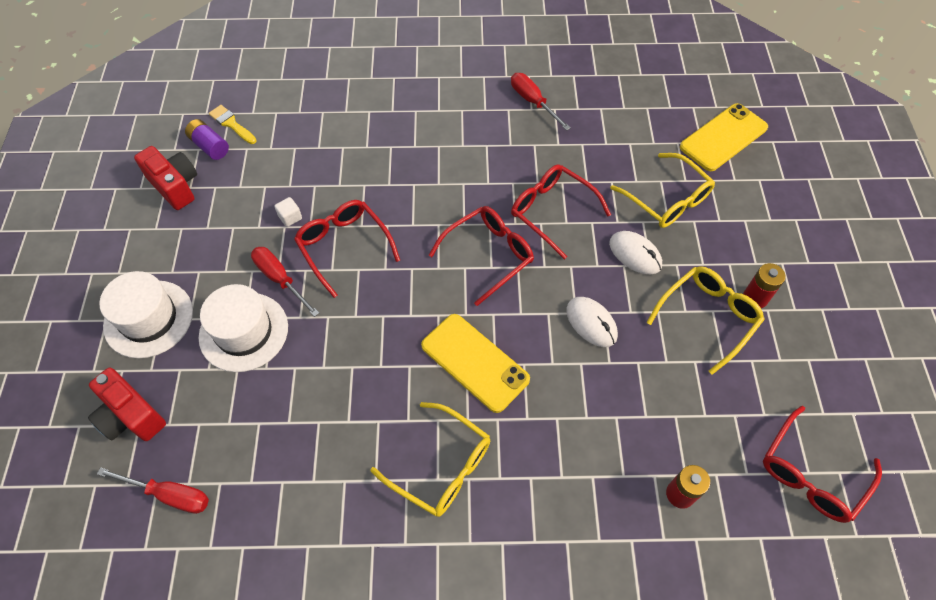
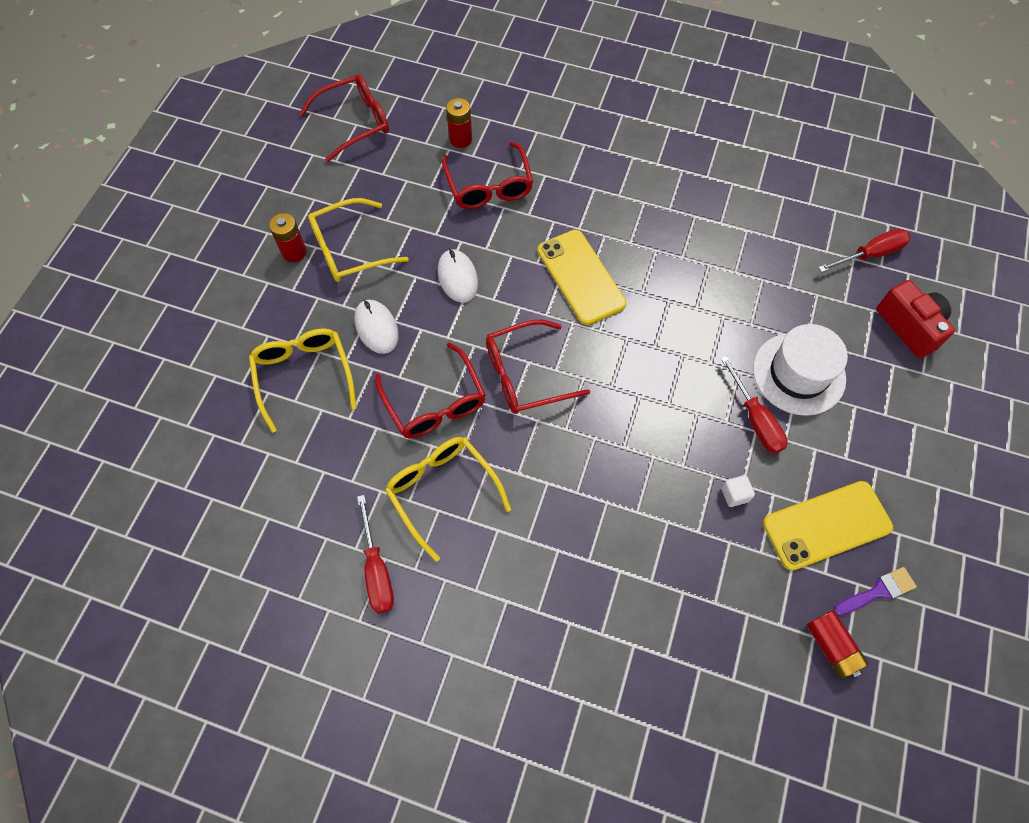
camera: 160 degrees left, 5 degrees up
(148, 318) = (899, 419): white hat -> none
(169, 494) = (870, 254): red screwdriver -> red screwdriver turned 120 degrees clockwise
(175, 186) = (877, 591): red camera -> purple brush
(210, 146) = (831, 646): purple battery -> red battery
(231, 124) = (799, 679): yellow brush -> none
(344, 247) = (678, 435): red glasses -> red glasses (489, 186)
(441, 466) = (638, 209): yellow glasses -> yellow glasses (442, 492)
(723, 137) = (184, 432): yellow phone -> yellow phone (826, 525)

